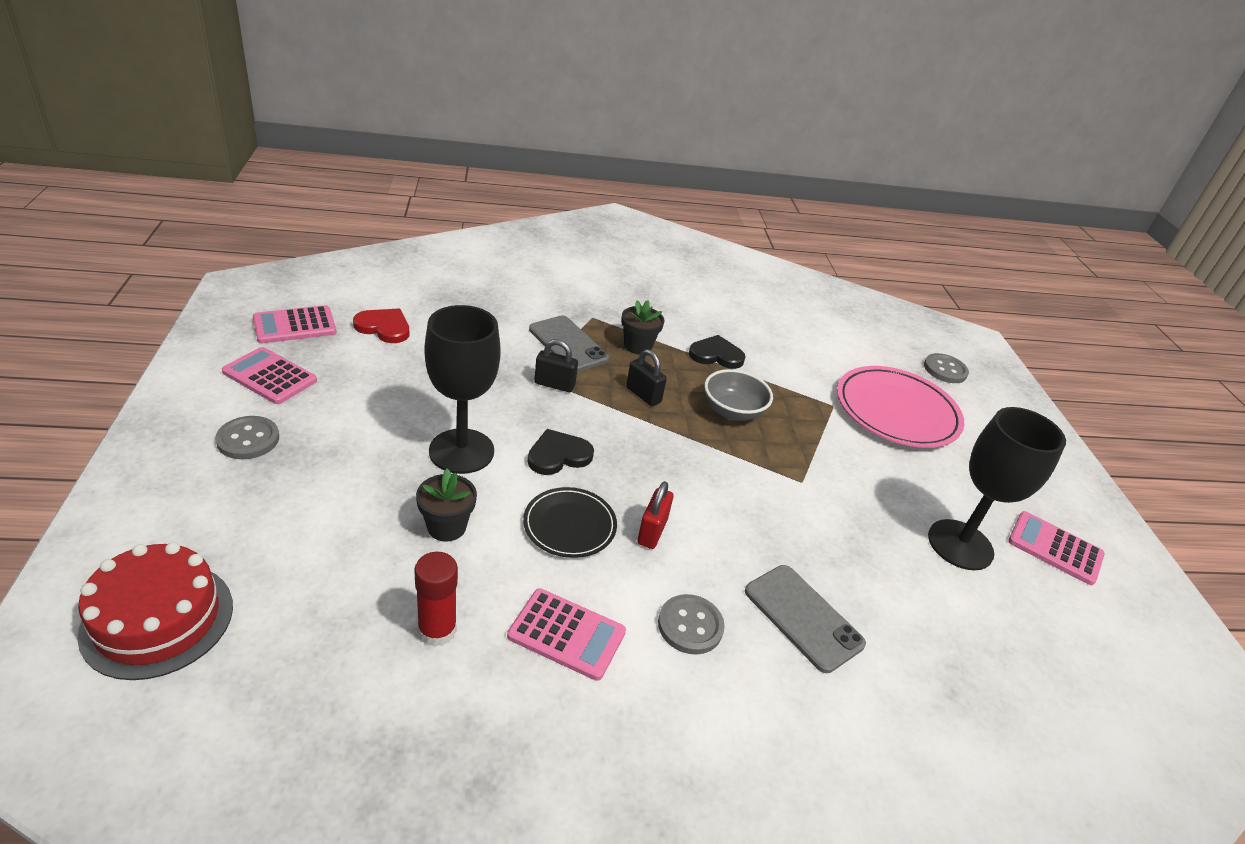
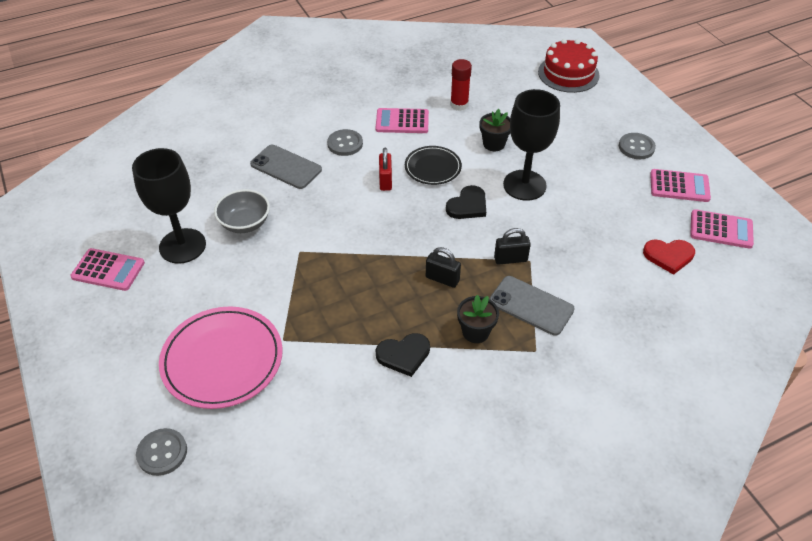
camera: 165 degrees right, 10 degrees up
(295, 325) = (721, 229): pink calculator -> pink calculator turned 60 degrees clockwise
(732, 411) = (367, 293): grey bowl -> grey bowl (245, 223)

